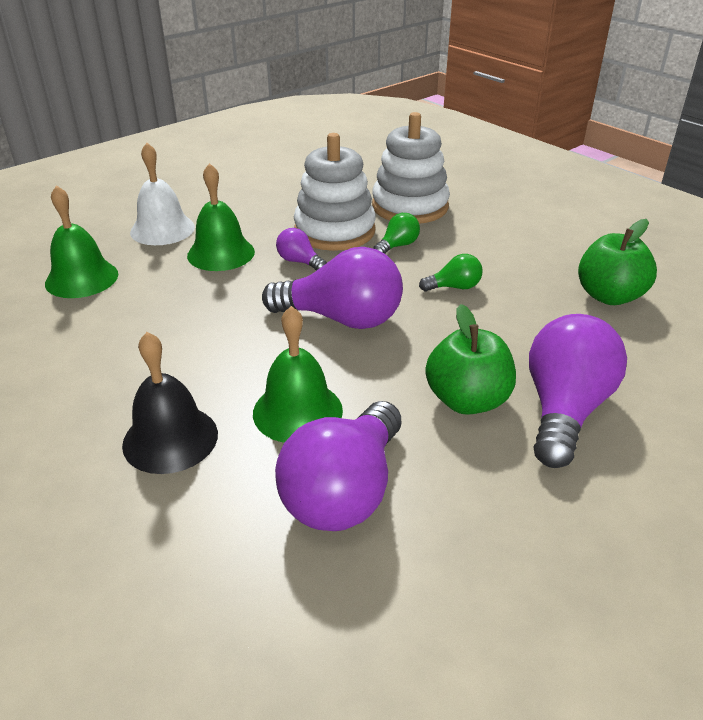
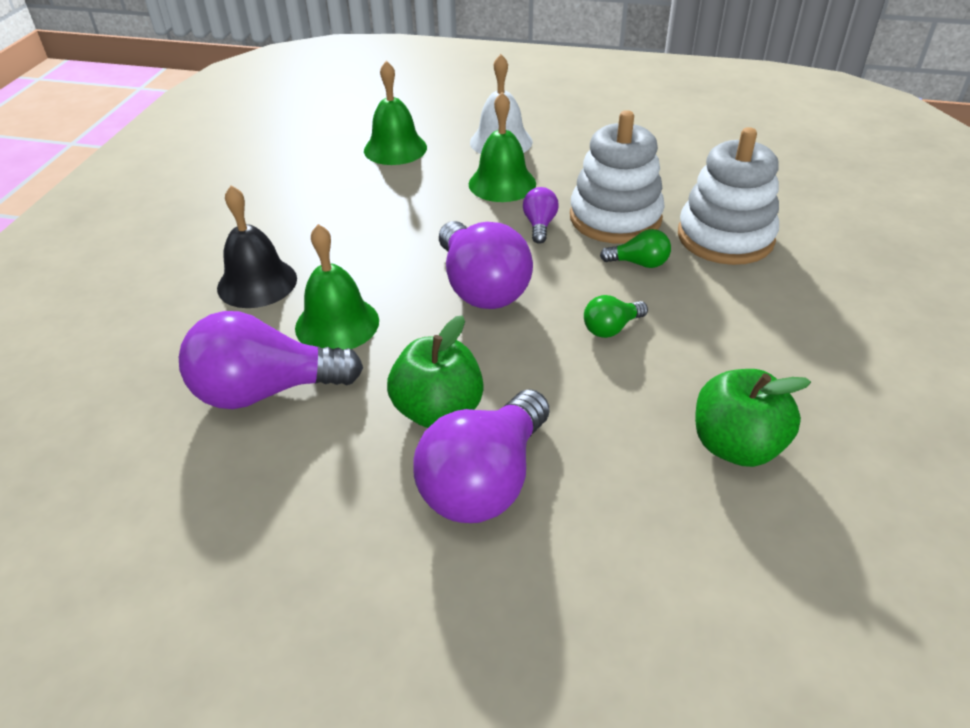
camera: 55 degrees right, 5 degrees up
(454, 287) = (611, 328): green light bulb -> green light bulb turned 105 degrees clockwise
(564, 410) = (485, 481): purple light bulb -> purple light bulb turned 135 degrees clockwise

